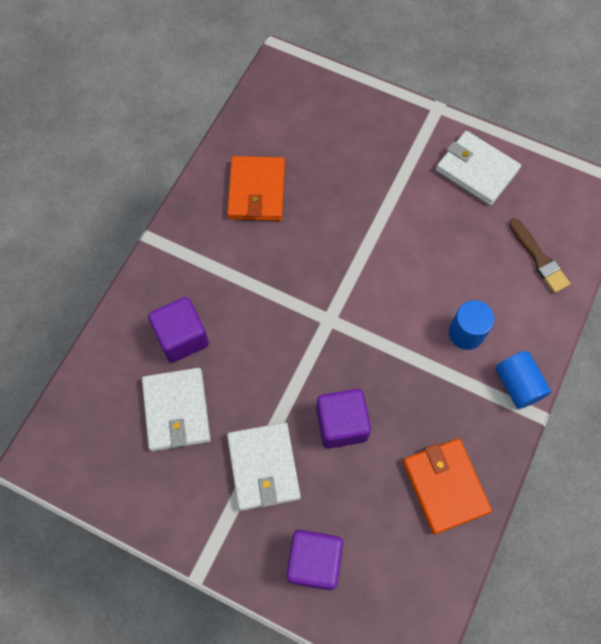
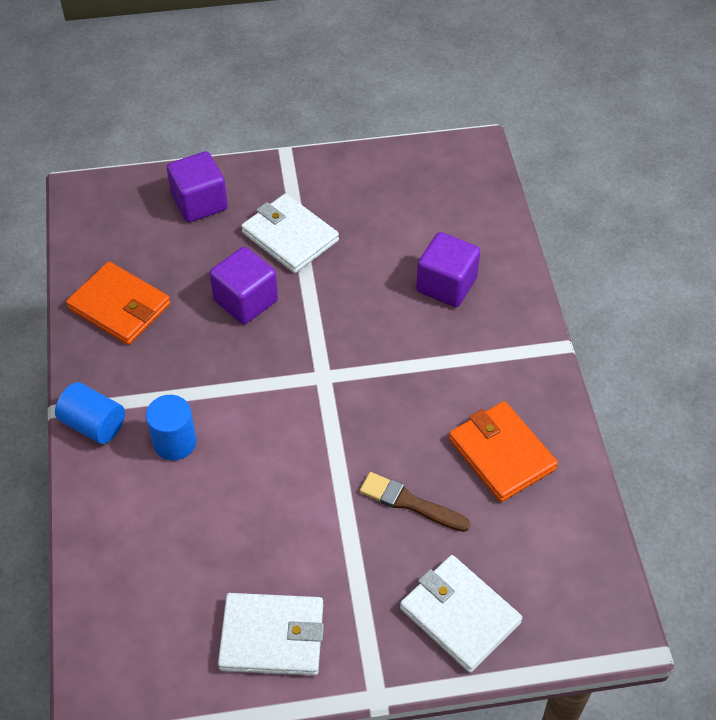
camera: 145 degrees right, 15 degrees down
(177, 410) = (398, 233): white wallet -> white wallet (459, 615)
(539, 258) = (136, 569): brown brush -> brown brush (410, 503)

